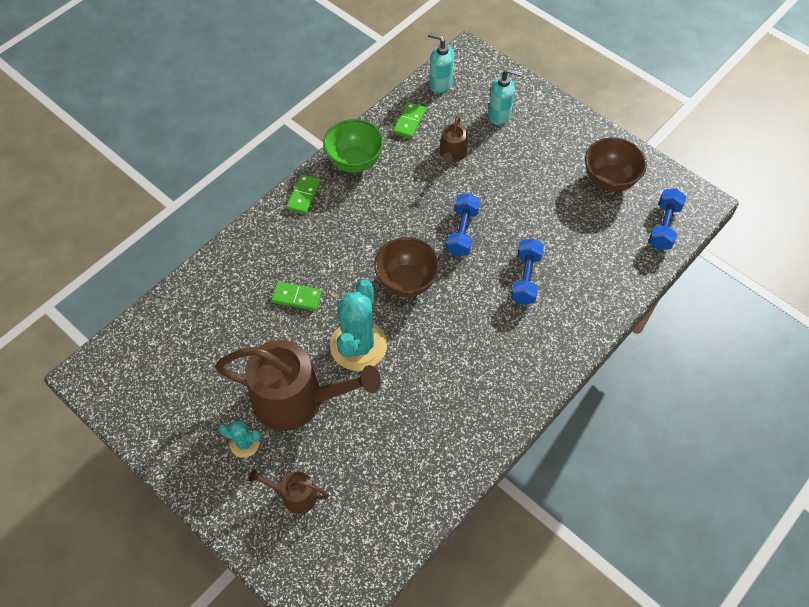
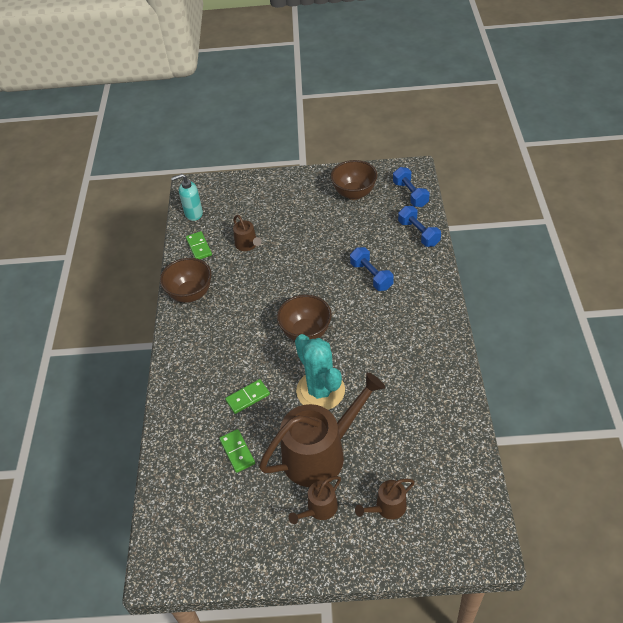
camera: 40 degrees left, 10 degrees down
(244, 443) = (319, 509): turquoise cactus -> brown watering can
(304, 195) = (180, 337): green domino -> green domino (237, 451)
(354, 162) = (190, 294): green bowl -> brown bowl
(462, 232) = (305, 281): blue dumbbell -> blue dumbbell (418, 233)
(499, 115) = (251, 205): turquoise soap dispenser -> none

